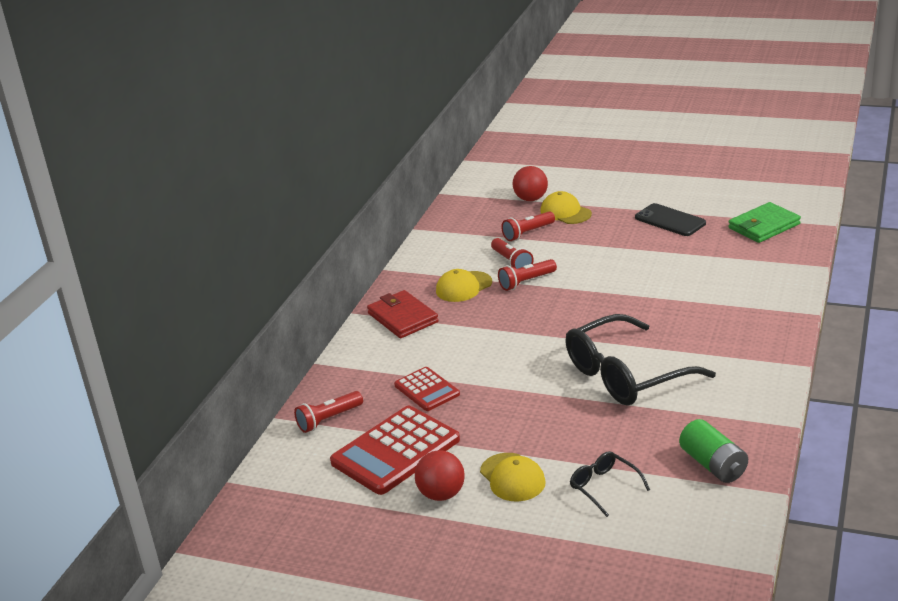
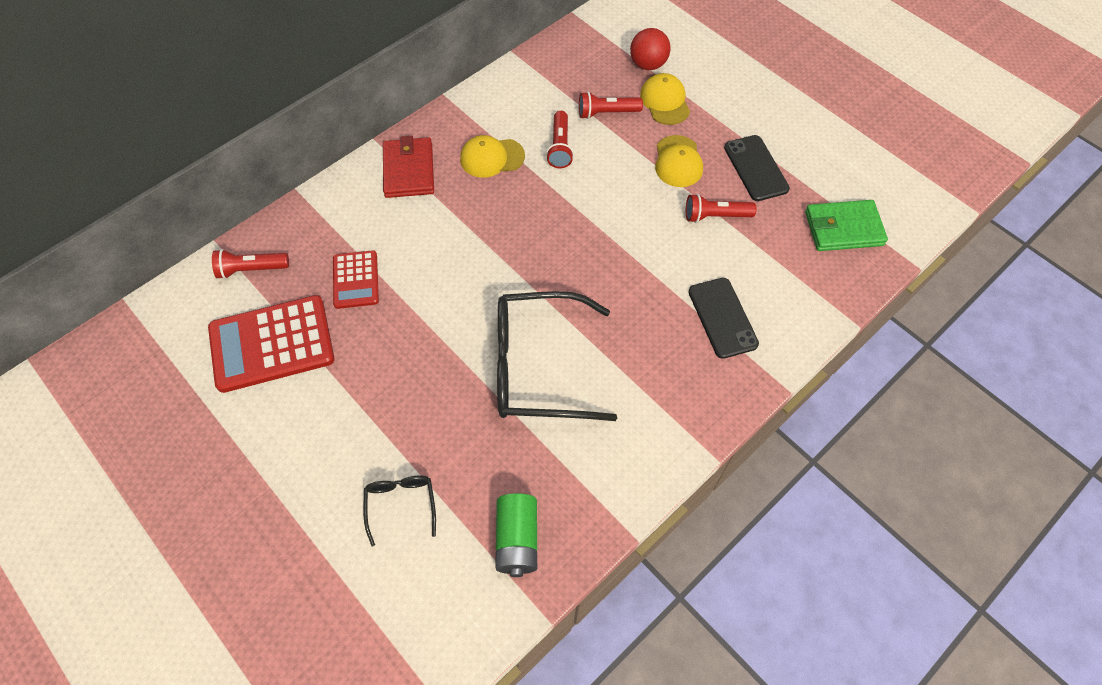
camera: 25 degrees right, 30 degrees up
(441, 494) = (265, 424): red ball -> none
(512, 477) = (336, 440): yellow cap -> yellow cap (678, 161)
(526, 282) = (551, 182): red flashlight -> red flashlight (715, 216)
(731, 299) = (722, 318): none -> black phone

